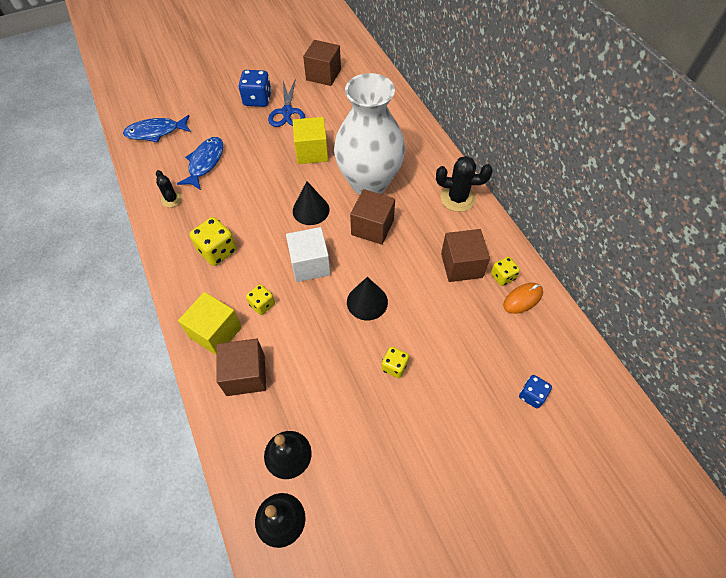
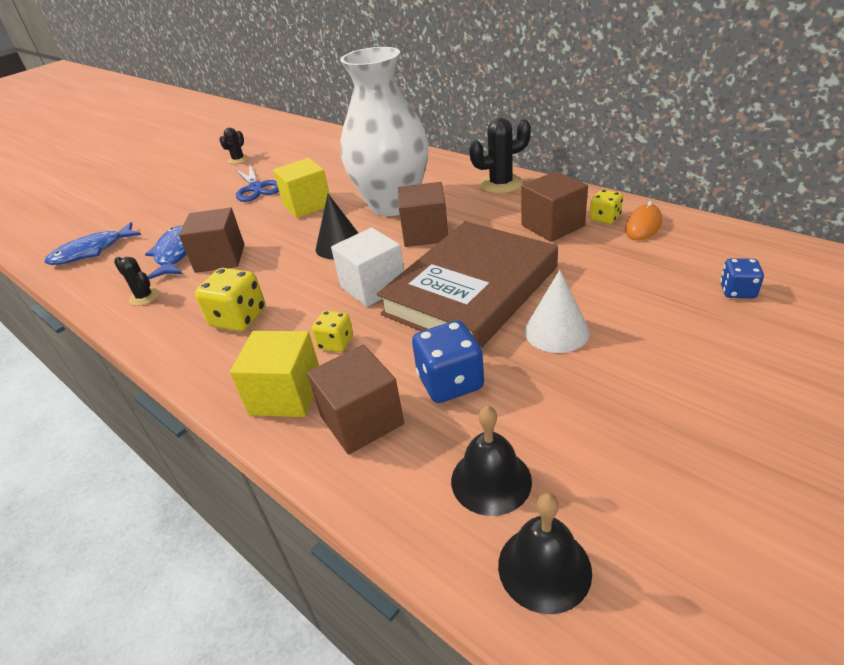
camera: 20 degrees left, 20 degrees down
(257, 99) = (213, 190): blue dice -> blue dice (450, 382)
(290, 67) = (238, 160): none -> black cactus
(323, 75) = (280, 154): brown cube -> brown cube (220, 258)
(367, 302) = (471, 291): black cone -> brown book
(394, 366) = (556, 331): yellow dice -> white cone

